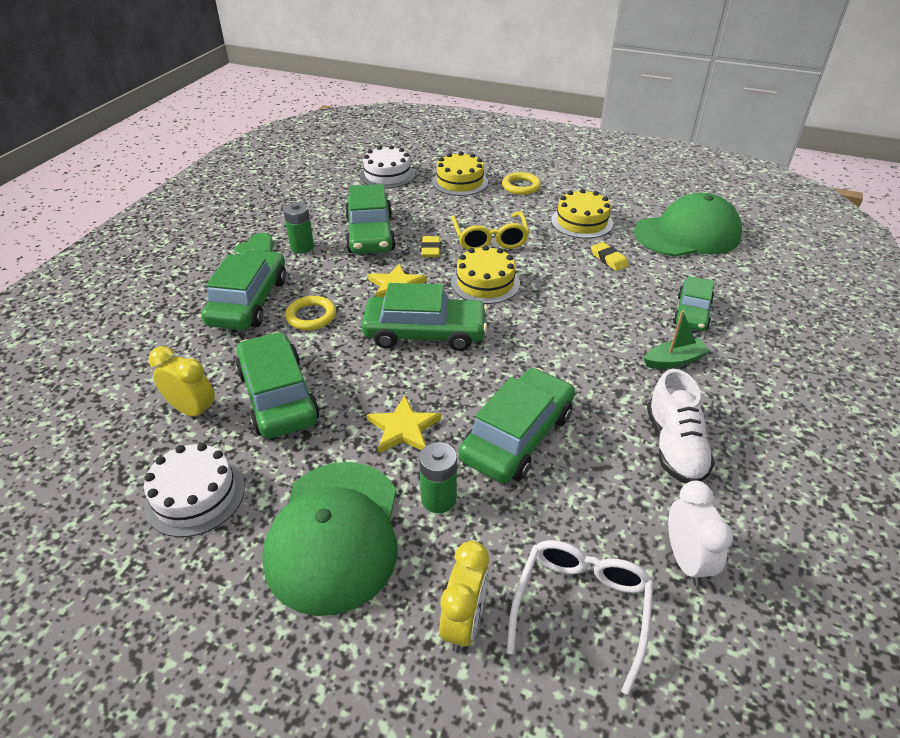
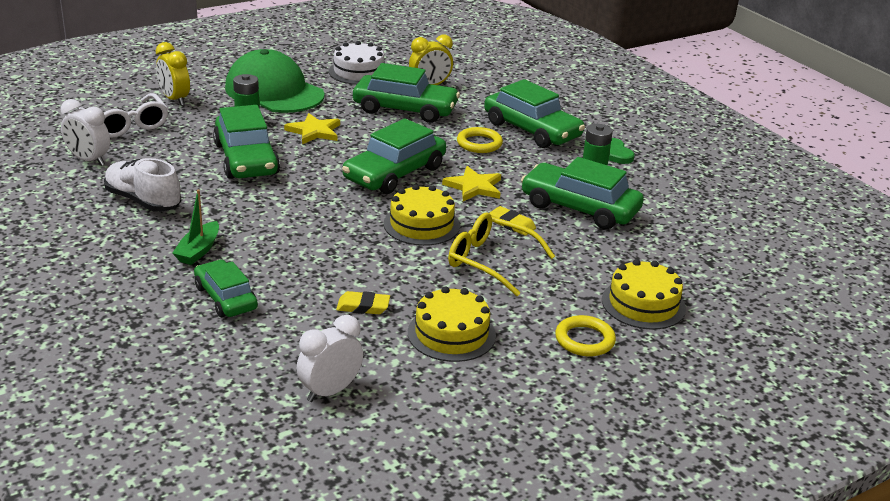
camera: 125 degrees right, 10 degrees down
(387, 175) = (711, 266): white cake -> none
(687, 234) = (330, 391): green cap -> white clock

